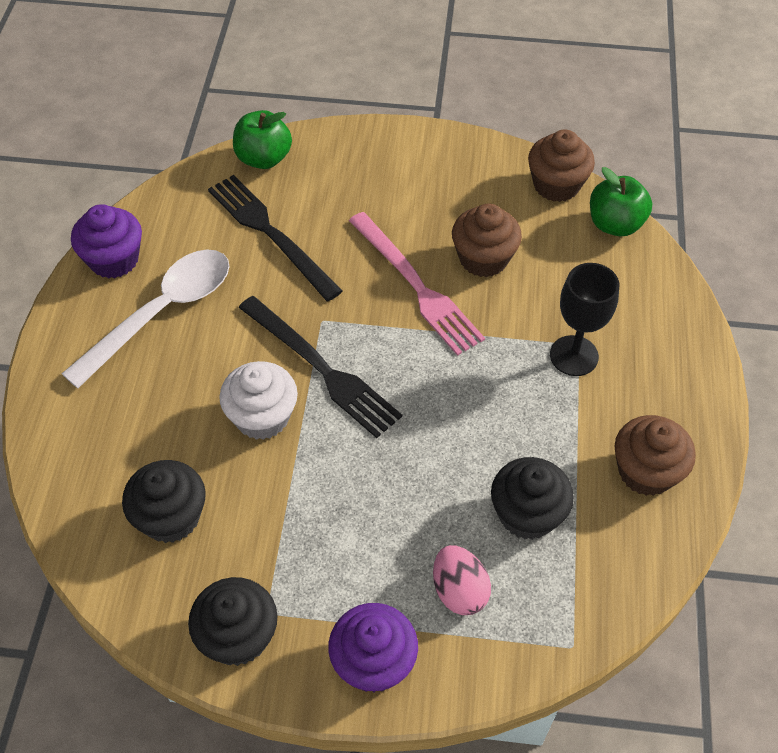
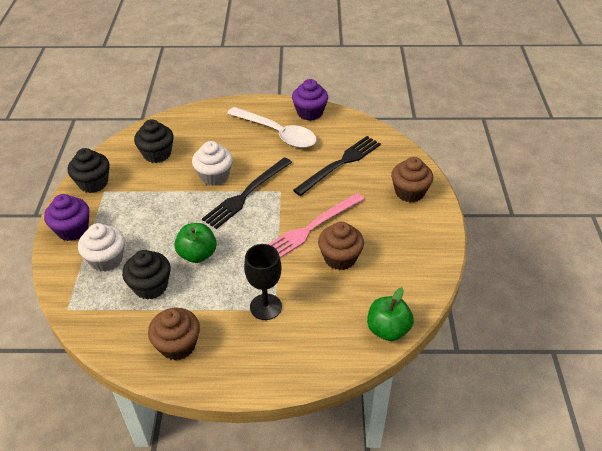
camera: 85 degrees right, 10 degrees down
(263, 158) = (398, 154): green apple -> green apple (197, 254)
(459, 591) = (106, 259): pink egg -> white cupcake
(556, 185) = (418, 294): brown cupcake -> brown cupcake (409, 192)

